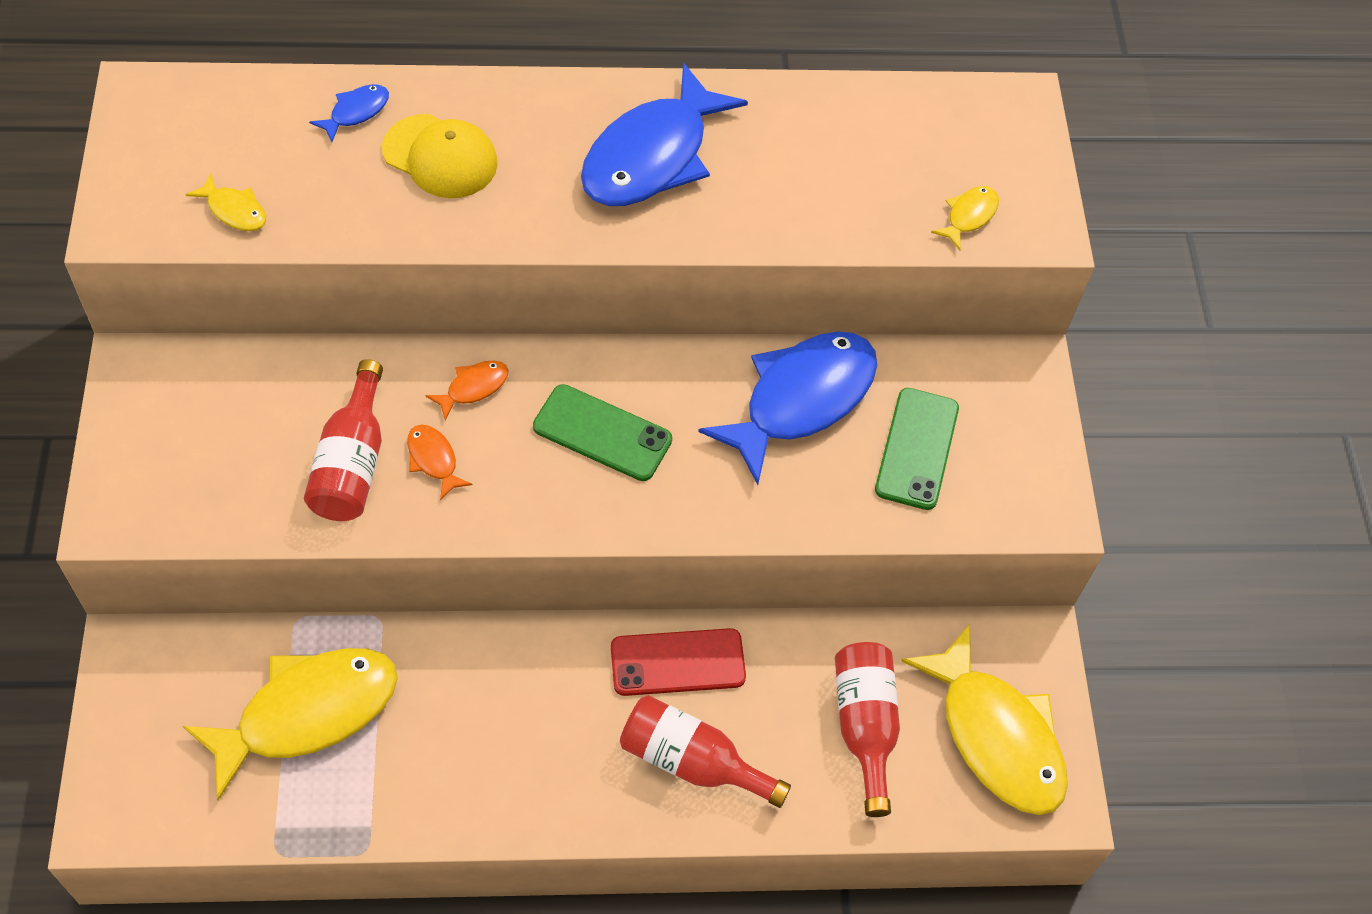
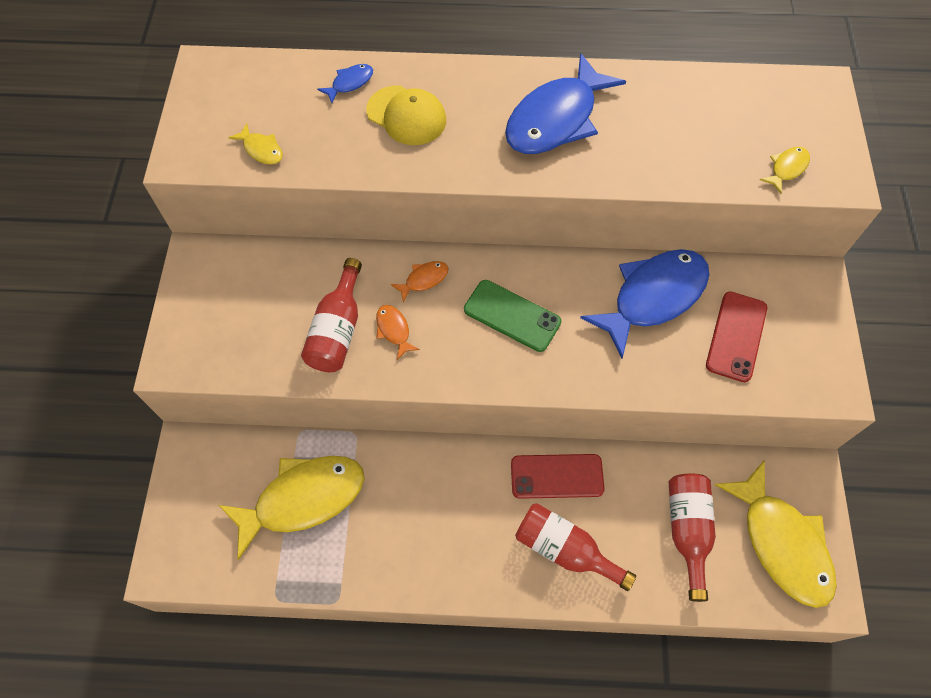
camera: 10 degrees right, 5 degrees up
(917, 449) = (736, 336): green phone -> red phone

